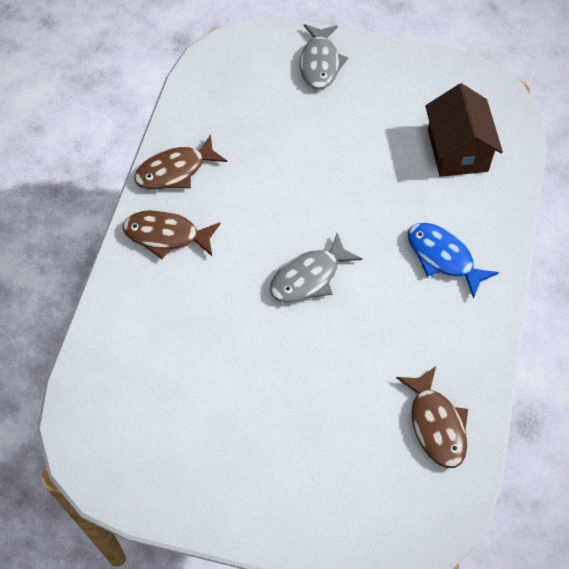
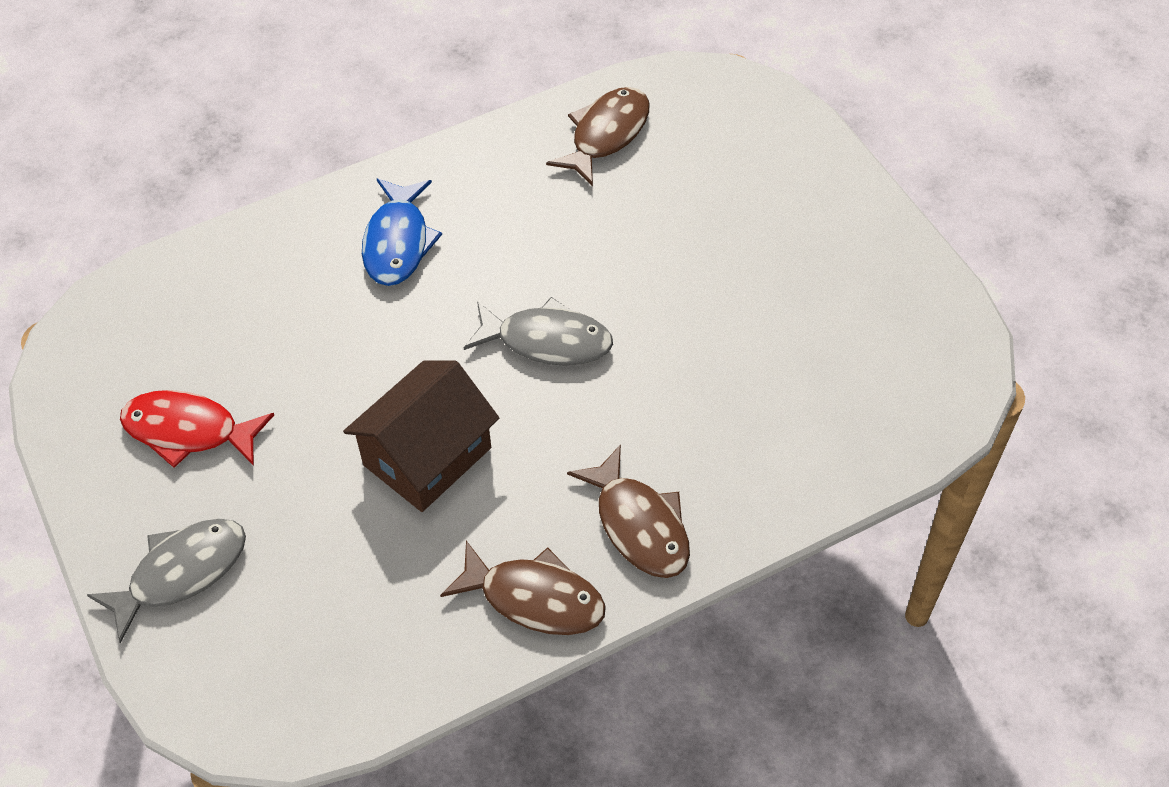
camera: 130 degrees left, 5 degrees down
(397, 104) = (188, 431): none -> red fish
(457, 150) = (217, 322): brown house -> brown house (427, 456)

